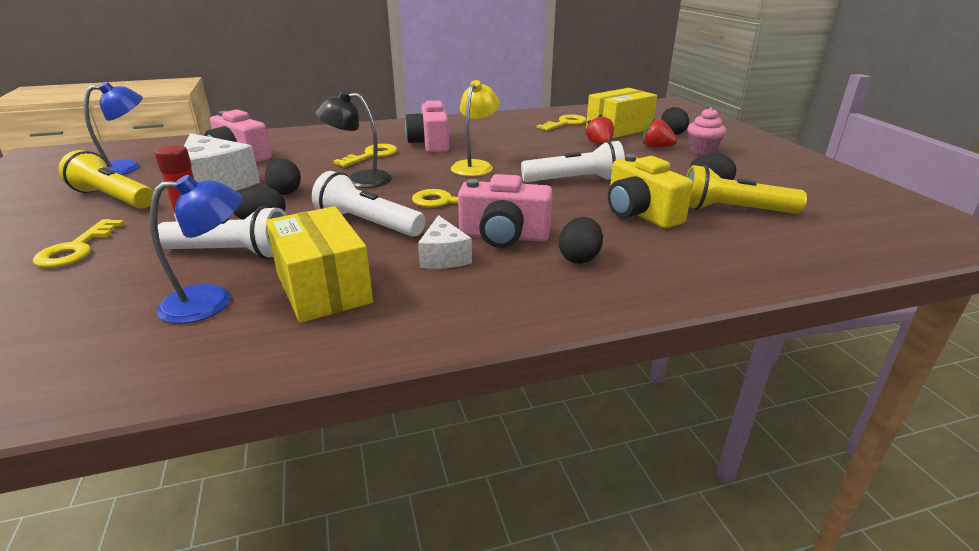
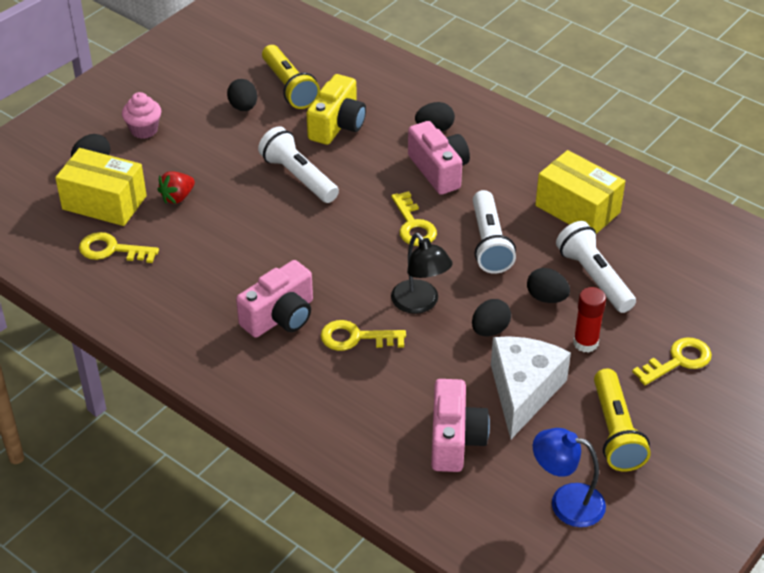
camera: 125 degrees left, 15 degrees up
(212, 301) = (637, 242): blue lamp -> none
(323, 288) = (577, 209): yellow box -> yellow box turned 75 degrees counterclockwise
(443, 257) = (493, 182): white cheese -> none
(475, 166) = (317, 250): yellow lamp -> none
(656, 147) = (156, 159): red strawberry -> none

